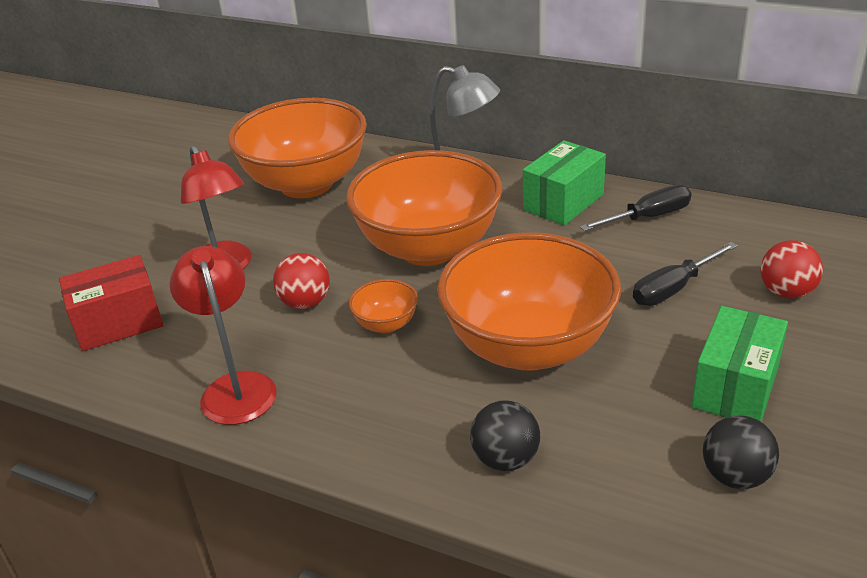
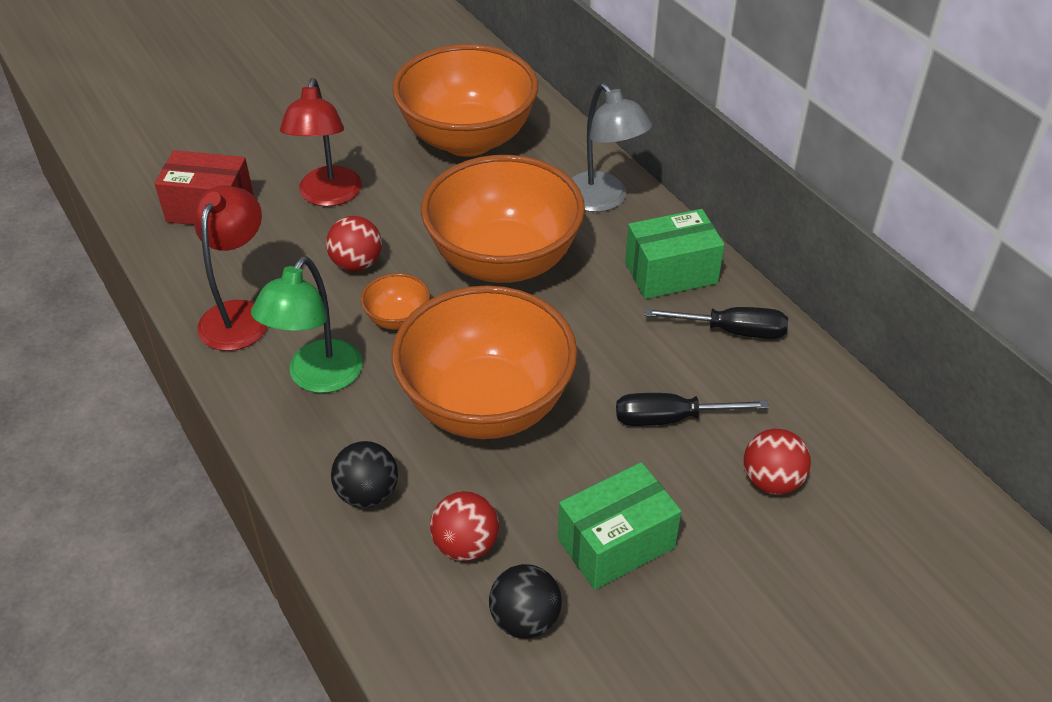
camera: 30 degrees right, 10 degrees up
(363, 398) = (318, 378): none -> green lamp
(628, 451) = (465, 545): none -> red ball

